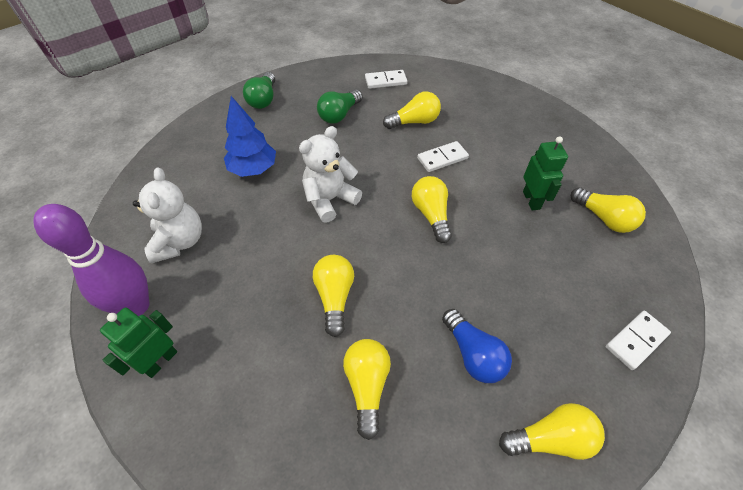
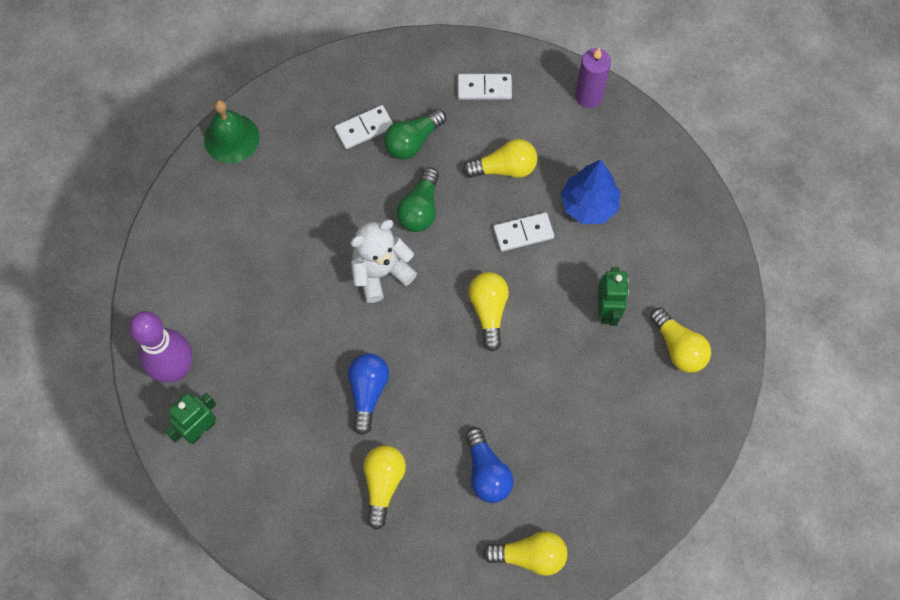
camera: 10 degrees right, 15 degrees up
(179, 242) = (215, 301): white teddy bear -> none
(194, 129) = (231, 138): none -> green bell
(253, 169) = (299, 214): blue tree -> blue tree (588, 205)
(263, 99) = (320, 98): green light bulb -> green light bulb (420, 209)
(335, 297) = (368, 392): yellow light bulb -> blue light bulb
(461, 77) = (588, 96): none -> purple candle
(636, 341) = (646, 487): white domino -> white domino (364, 128)

